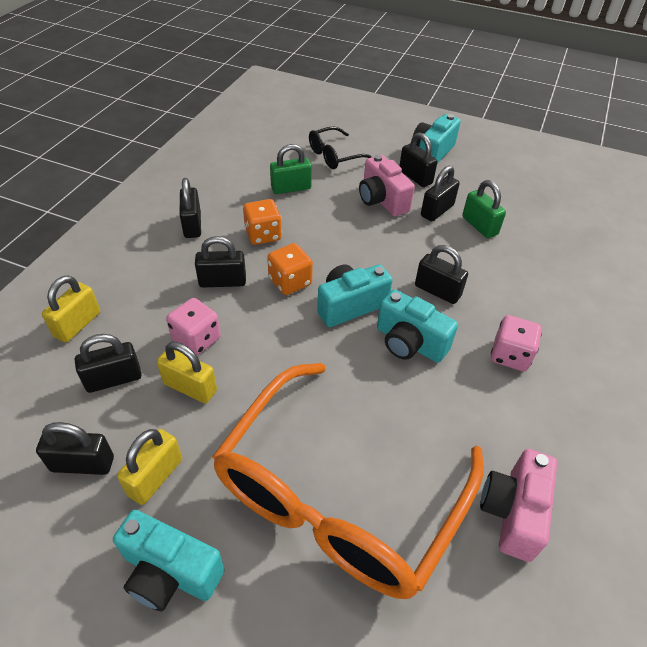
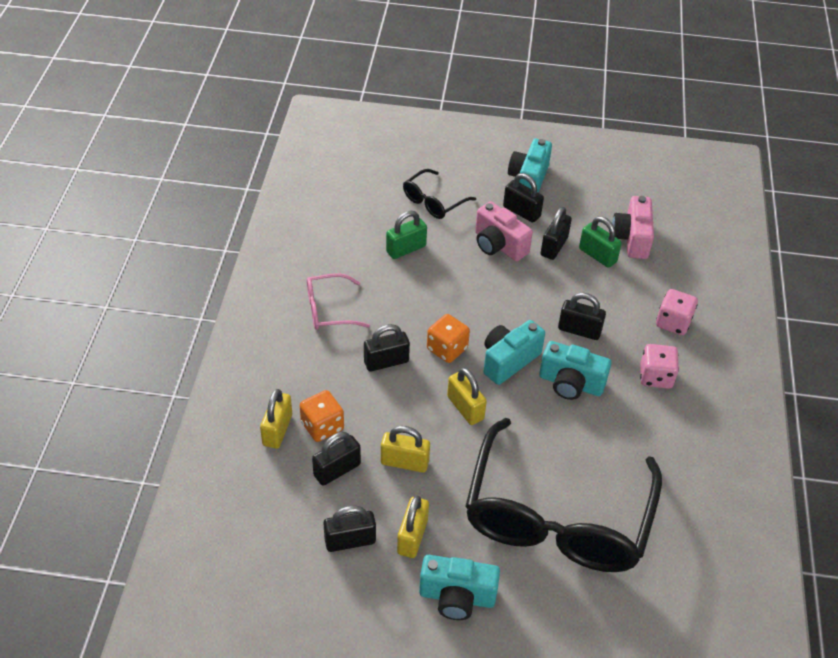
camera: 15 degrees left, 0 degrees up
(192, 225) = (329, 309): black padlock -> pink glasses
(196, 339) = (389, 420): pink dice -> pink dice (673, 323)
(263, 235) = (401, 306): orange dice -> orange dice (322, 426)
(283, 344) = (465, 408): none -> yellow padlock
(340, 493) = (557, 515): orange glasses -> black glasses
(512, 512) = (687, 499): pink camera -> pink camera (632, 238)

